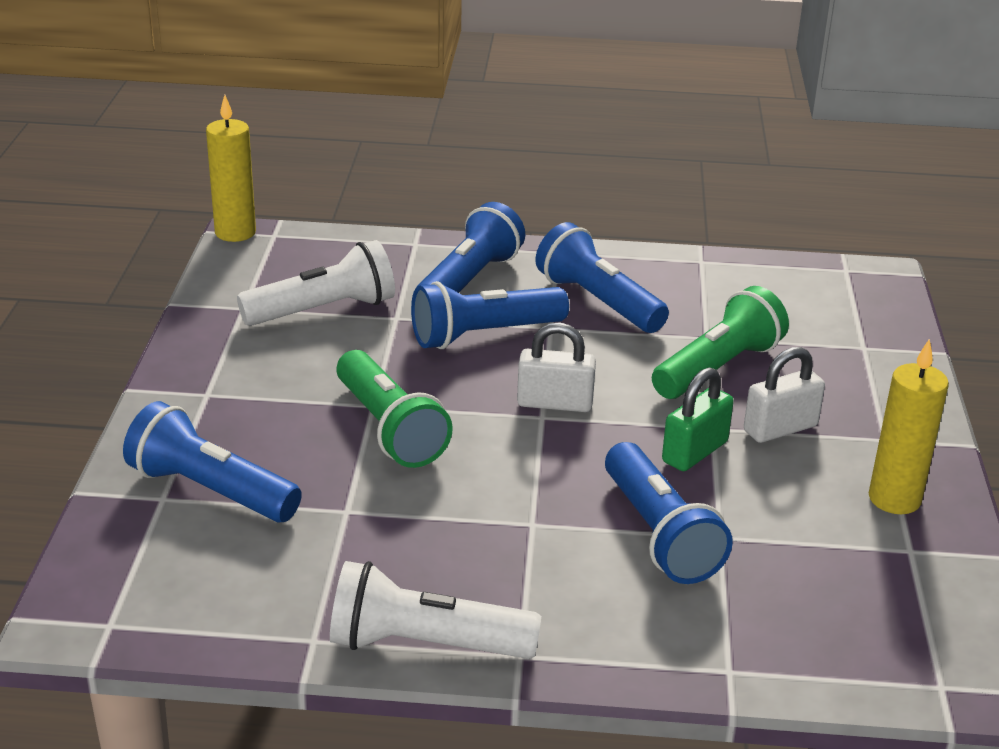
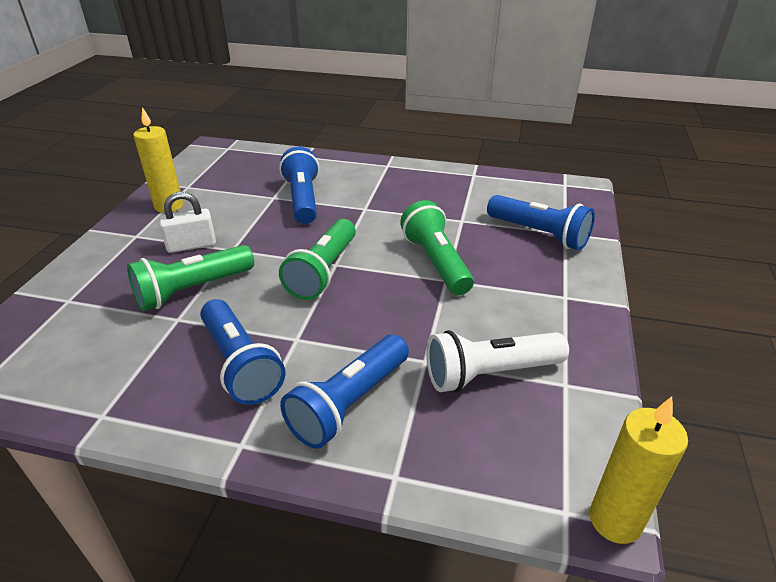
camera: 170 degrees left, 5 degrees up
(425, 644) = (426, 170): white flashlight -> none
(483, 335) = (354, 334): blue flashlight -> none
(555, 403) = (323, 272): white padlock -> green flashlight
(694, 452) = (255, 236): green padlock -> none

